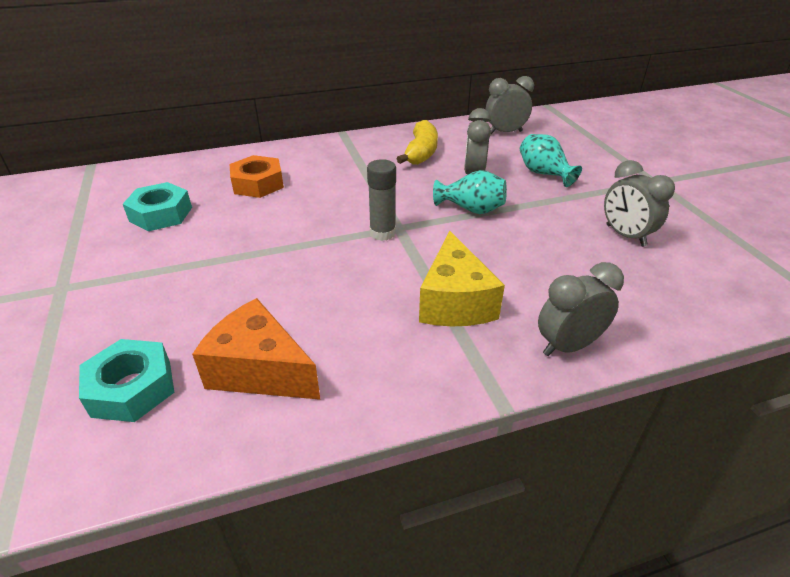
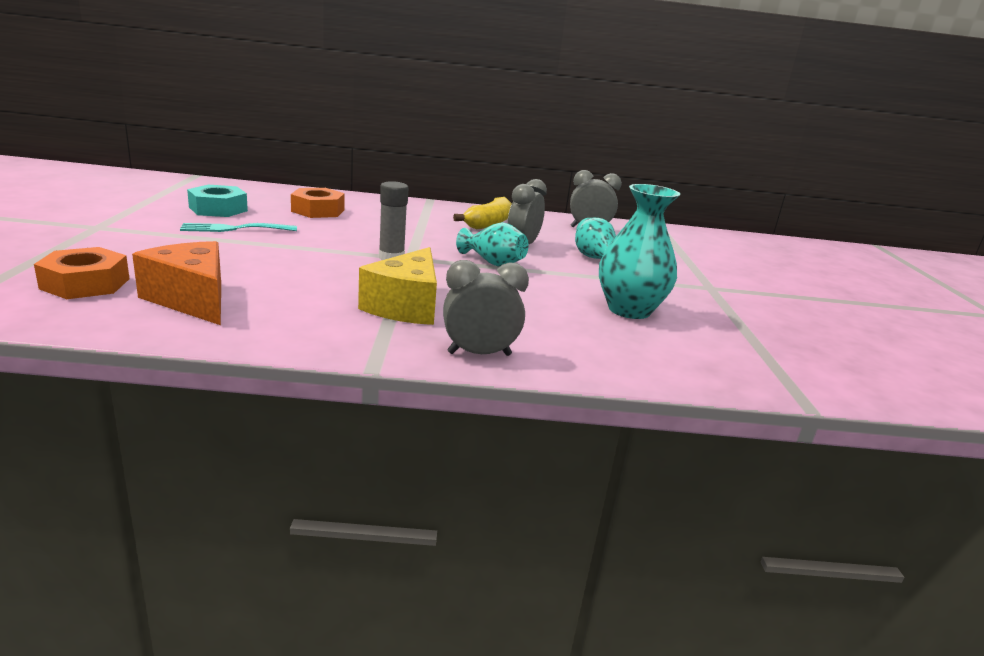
camera: 15 degrees right, 15 degrees down
(132, 388) = (85, 284): turquoise nut -> orange nut
(203, 241) = (234, 229): none -> turquoise fork
(625, 235) = (629, 310): grey clock -> turquoise vase

